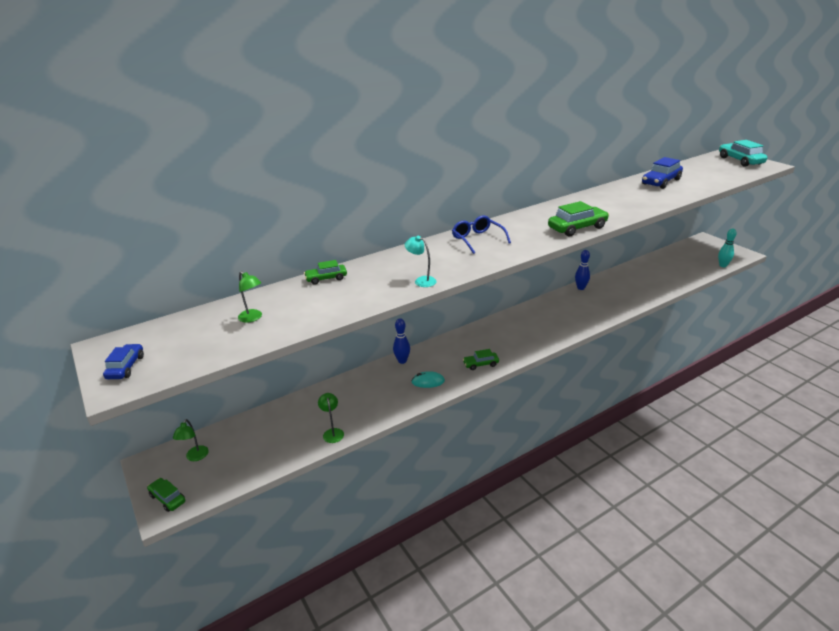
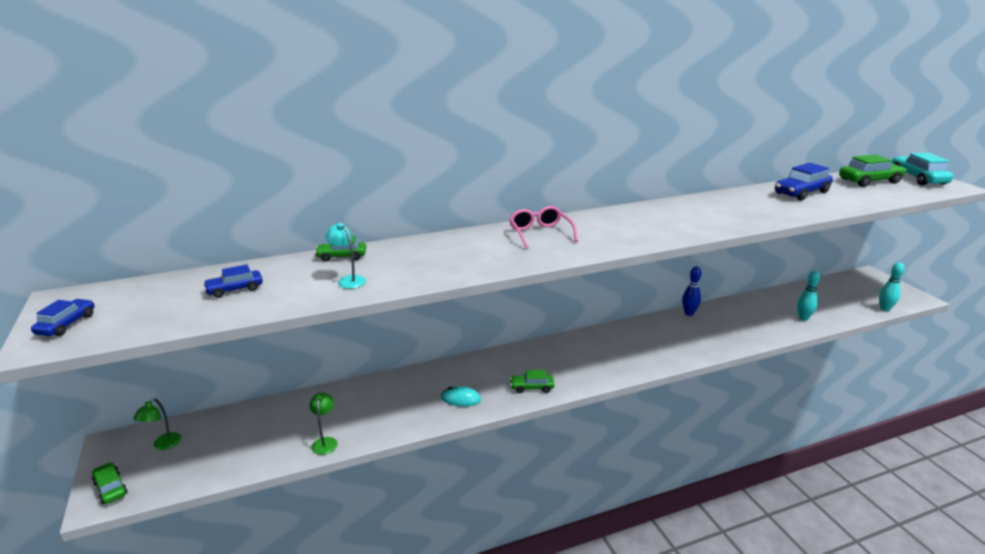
camera: 10 degrees right, 5 degrees down
(253, 318) = (235, 289): green lamp -> blue car
(402, 361) = (440, 370): blue bowling pin -> none
(421, 280) = (448, 271): turquoise lamp -> turquoise lamp (348, 280)
(477, 239) = (540, 233): blue glasses -> pink glasses
(577, 228) = (669, 234): green car -> green car (869, 181)
(666, 280) = (803, 318): none -> turquoise bowling pin

